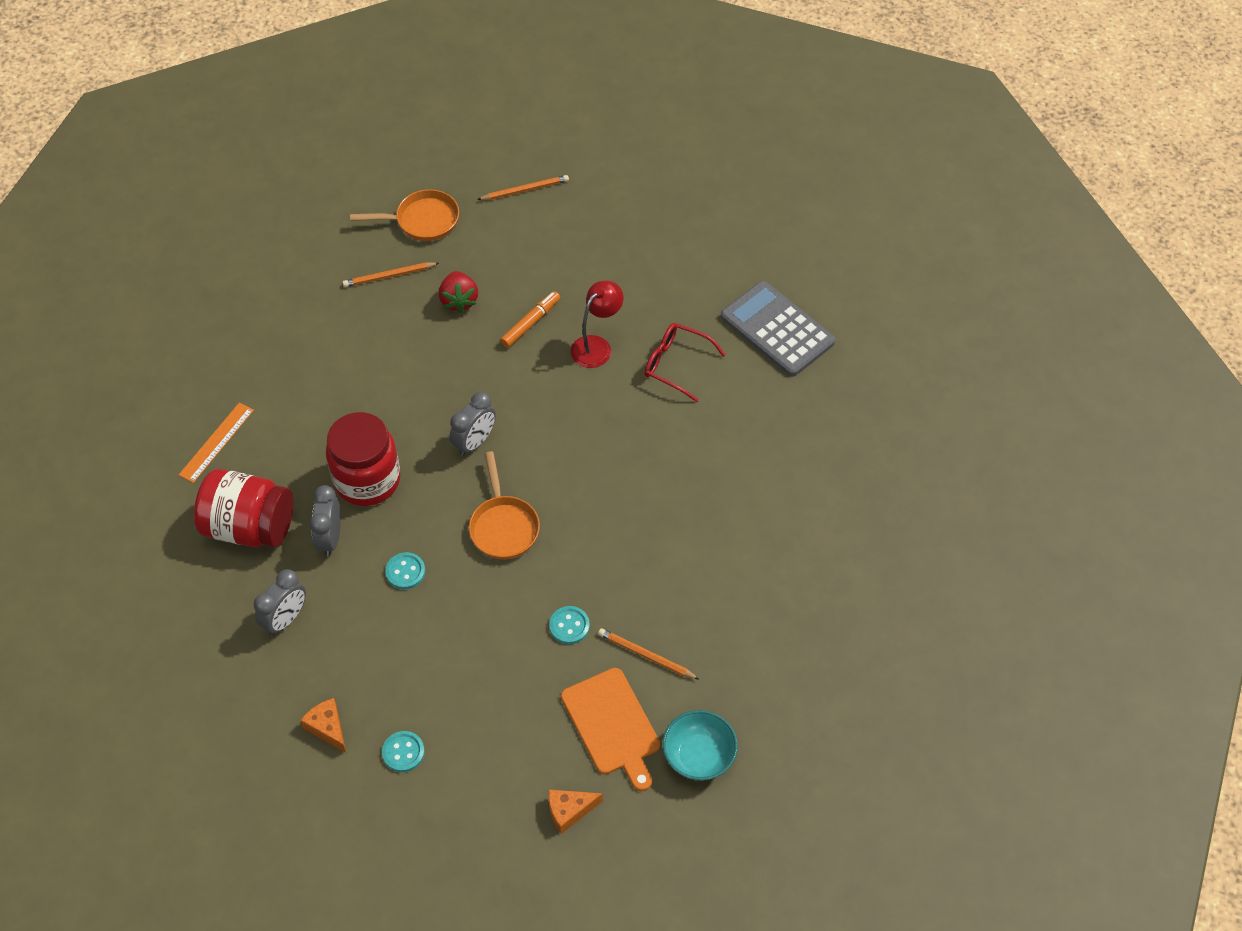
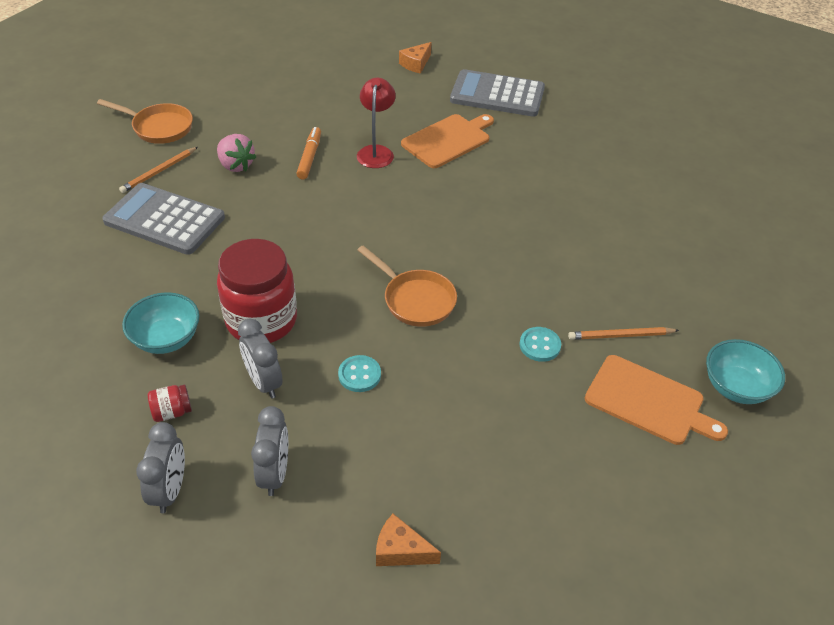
camera: 35 degrees left, 10 degrees down
(217, 442) = (82, 357): orange ruler -> none
(249, 527) = (172, 412): red jar -> red jar, size x0.40
(286, 458) = (166, 339): none -> turquoise bowl
(359, 334) = (164, 220): none -> grey calculator
(403, 752) = (494, 529): turquoise button -> none
(422, 221) = (159, 127): orange pan -> orange pan turned 60 degrees clockwise
(459, 300) = (236, 165): red strawberry -> pink strawberry
(475, 442) = (335, 252): grey clock -> grey clock (170, 490)
(525, 190) = (230, 82): orange pencil -> none
(569, 811) = (685, 491): orange cheese -> orange cheese (416, 64)
(677, 365) = (448, 140): red glasses -> orange cutting board

